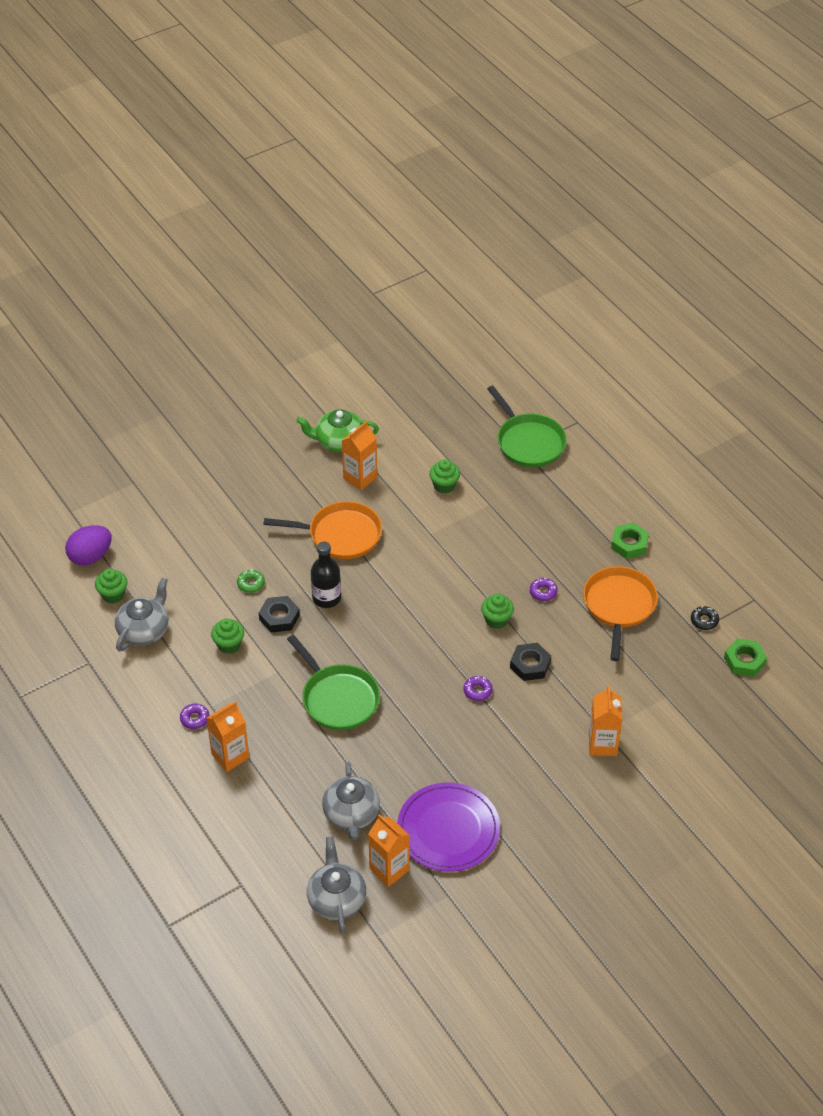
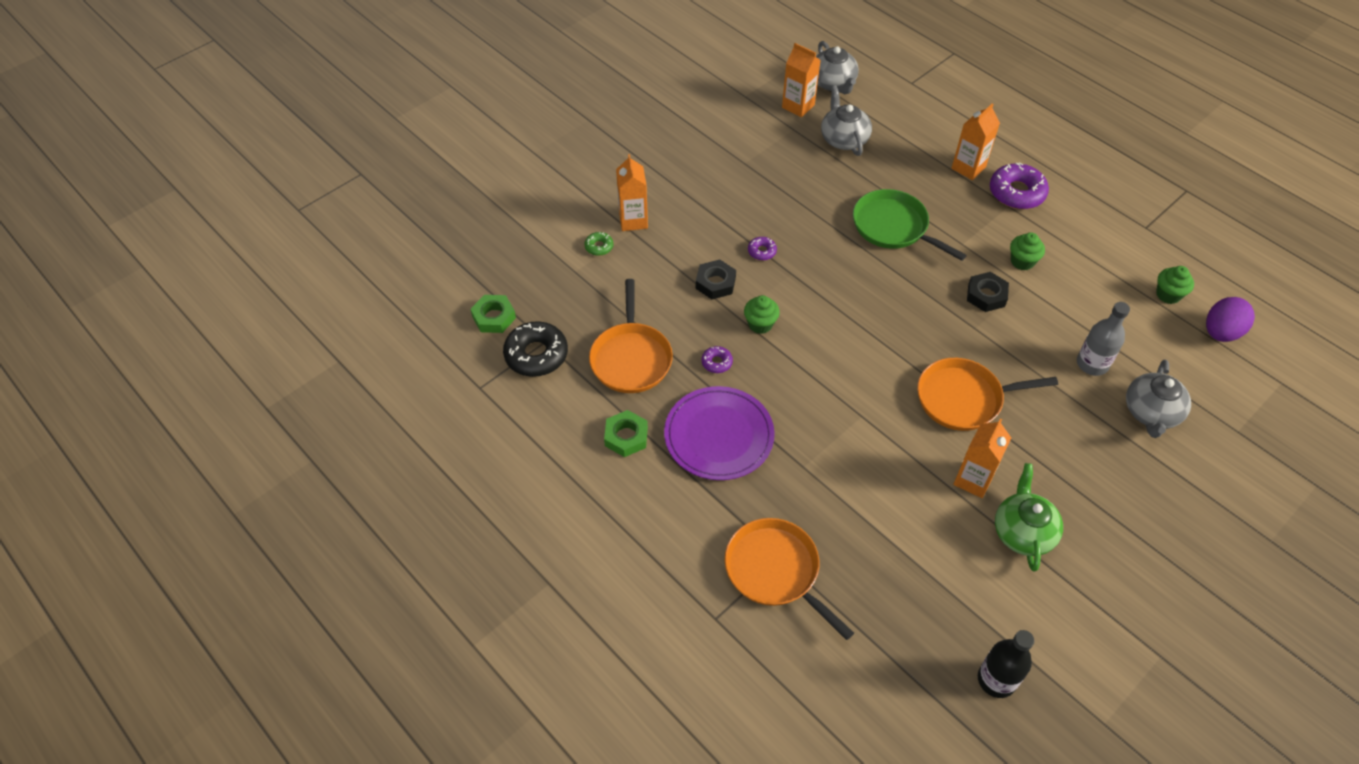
camera: 170 degrees right, 5 degrees up
(144, 630) = (1113, 264): grey teapot -> grey teapot (1151, 413)
(195, 719) = (1016, 193): purple donut -> purple donut, size x2.05
(218, 546) = (1092, 364): none -> grey bottle
(251, 584) = (1034, 326): green donut -> green donut (599, 247)
(326, 598) = (947, 322): black bottle -> black bottle (996, 680)
(339, 441) = (1023, 531): green teapot -> green teapot turned 75 degrees counterclockwise
(444, 485) = (866, 484): green cupcake -> none
(448, 829) = (758, 138): purple plate -> purple plate (719, 435)
(529, 442) = (775, 571): green pan -> orange pan
(704, 621) = (536, 355): black donut -> black donut, size x2.05

